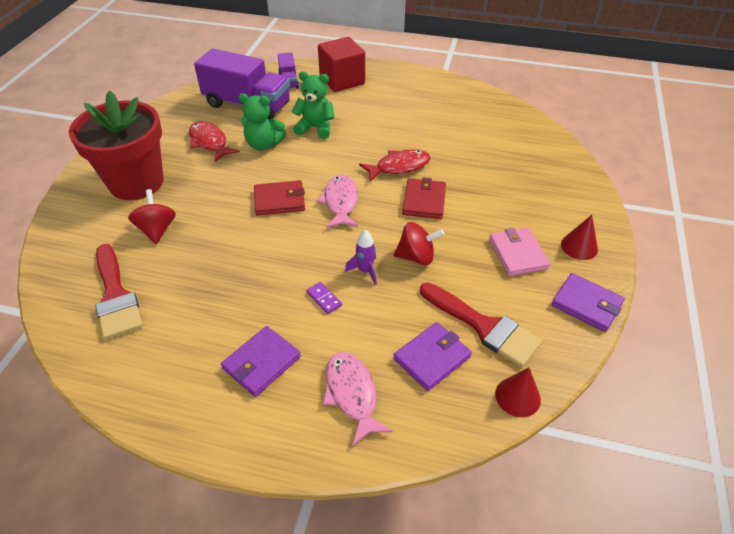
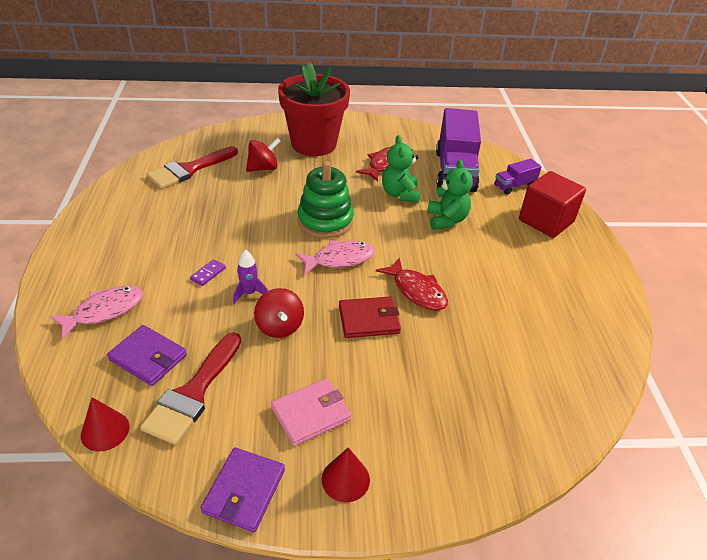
camera: 70 degrees right, 5 degrees down
(261, 363) = (133, 254): purple wallet -> none
(279, 200) = (325, 221): red wallet -> green stacking toy

